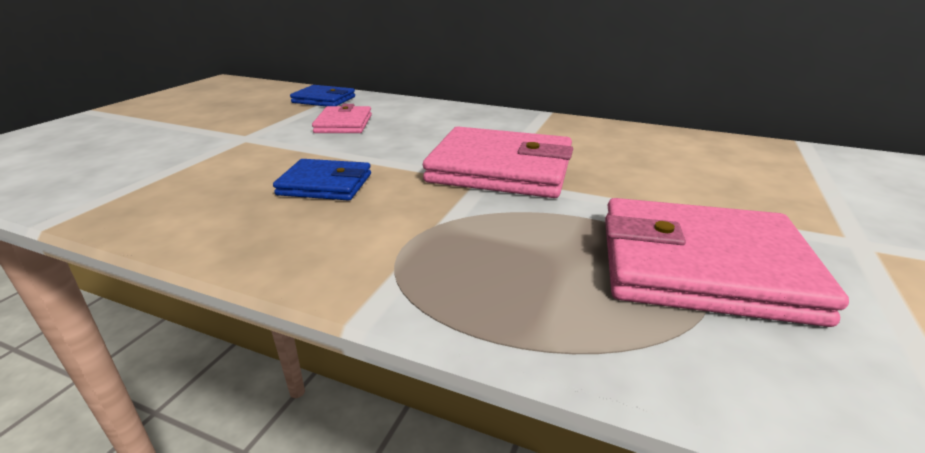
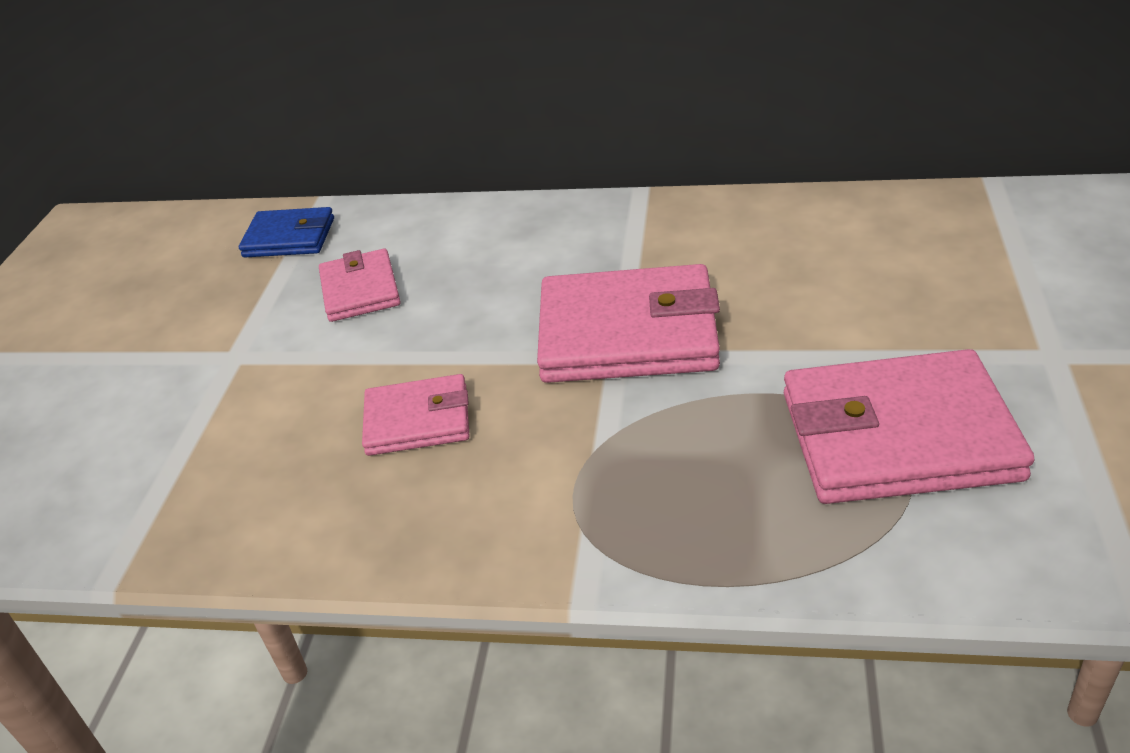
camera: 10 degrees left, 10 degrees up
(325, 184) = (418, 420): blue wallet -> pink wallet

